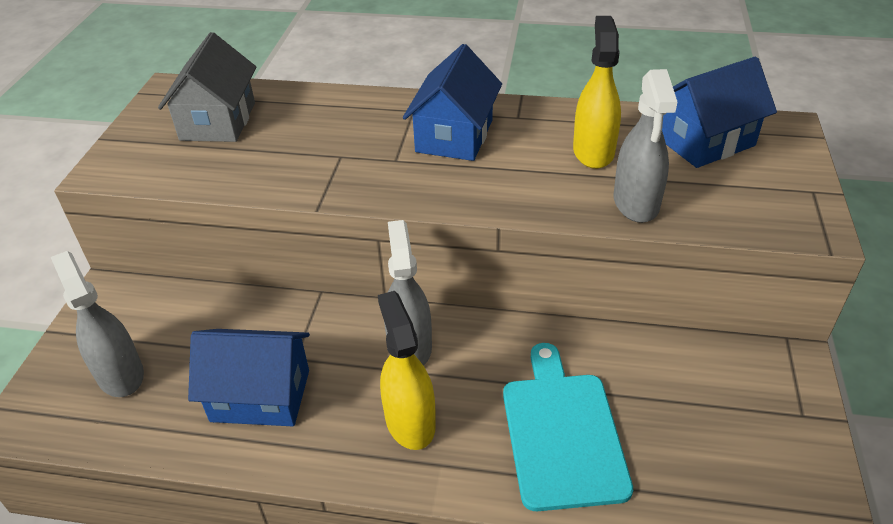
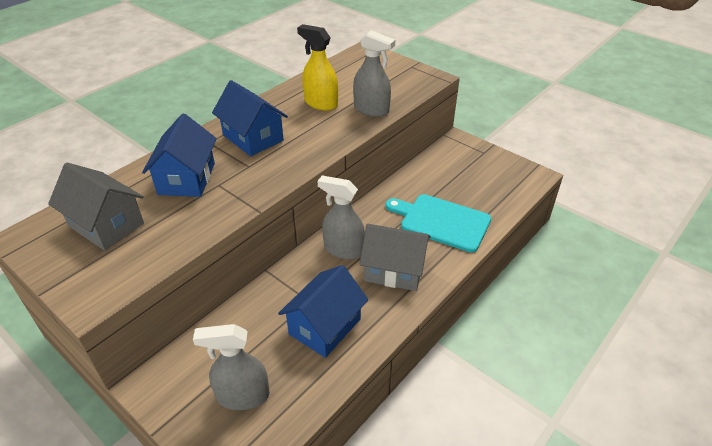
camera: 60 degrees left, 0 degrees up
(410, 421) = (394, 270): yellow spray bottle -> grey house
(705, 141) = (350, 73): blue house -> blue house (187, 179)

